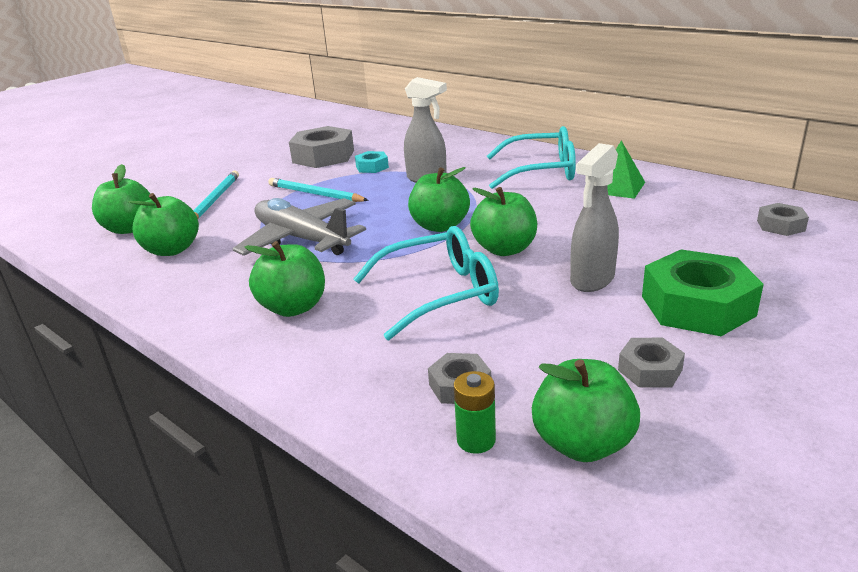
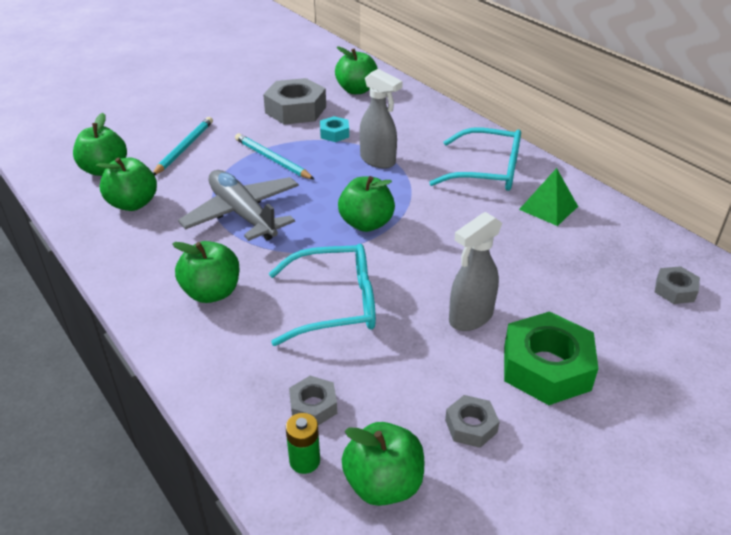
camera: 10 degrees right, 10 degrees up
(504, 249) = (411, 264): green apple -> green apple (356, 90)

